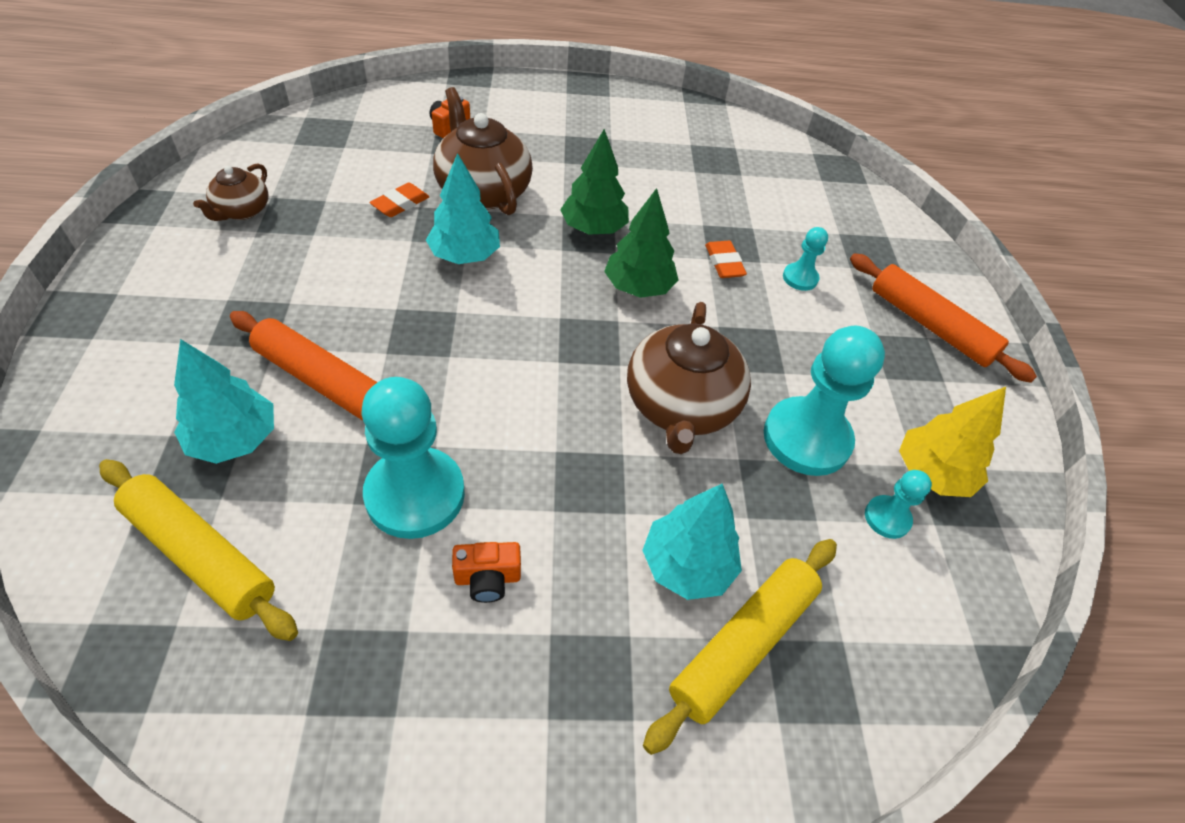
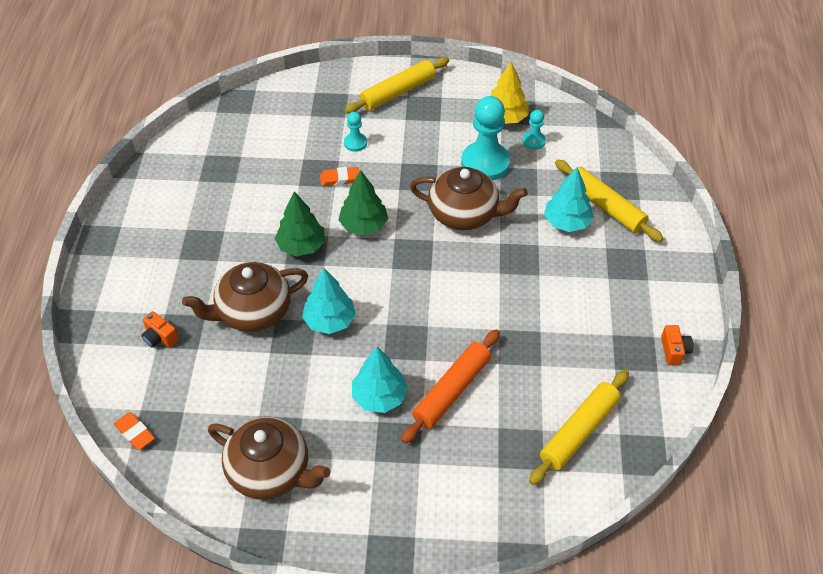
camera: 80 degrees left, 0 degrees up
(234, 439) = (500, 431): turquoise tree -> turquoise tree (379, 397)
(242, 211) = (270, 471): brown teapot -> brown teapot, size x1.81
(400, 204) = (266, 364): orange eraser -> orange eraser (134, 433)
(415, 494) = (533, 336): turquoise pawn -> none
(487, 578) = (581, 303): orange camera -> orange camera (674, 351)
(930, 325) = (398, 92): orange rolling pin -> yellow rolling pin

